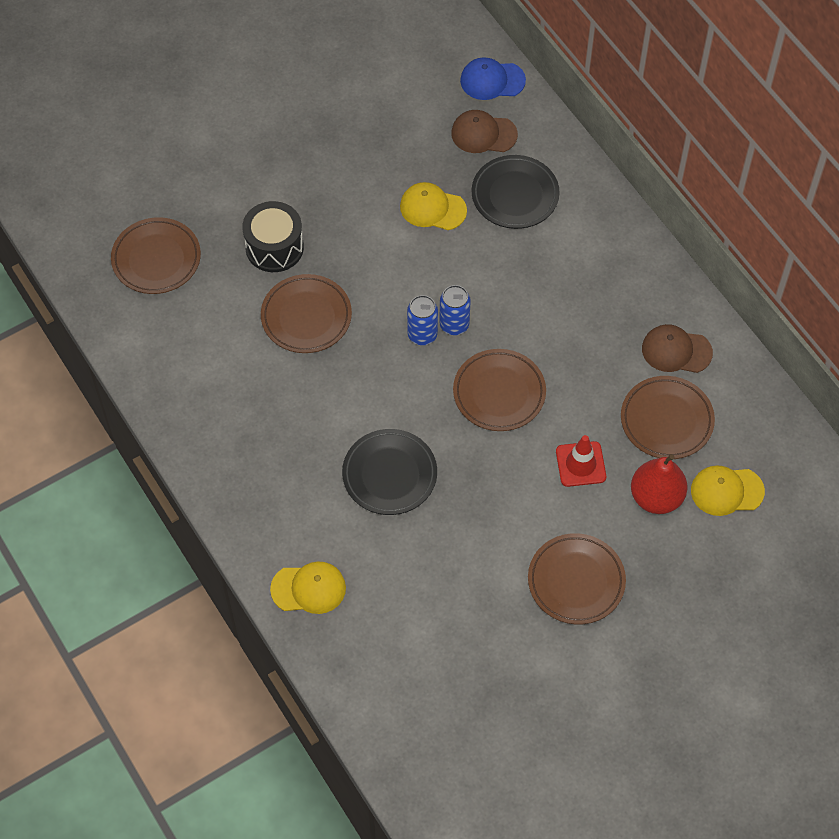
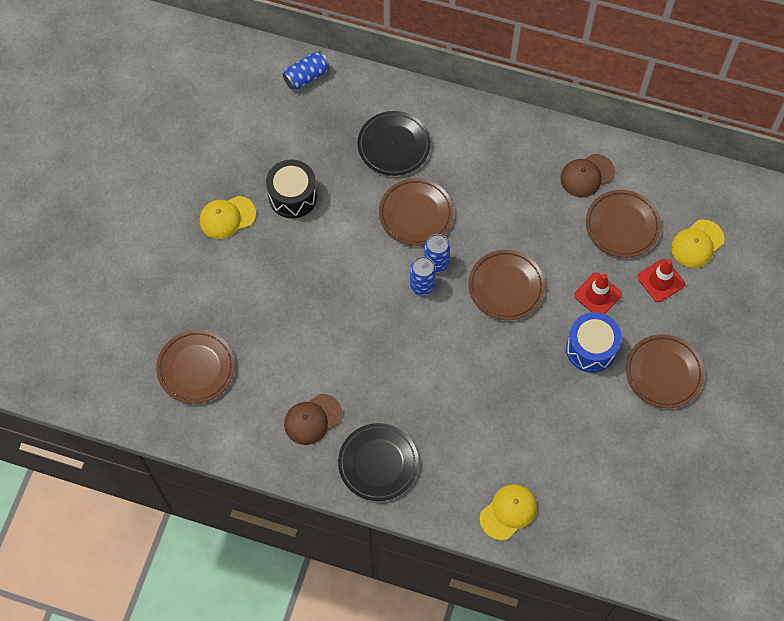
camera: 40 degrees left, 5 degrees up
(274, 247) = (269, 299): black drum -> black drum (292, 196)
(306, 317) = (336, 331): brown plate -> brown plate (416, 214)
(389, 475) = (488, 395): black plate -> black plate (378, 463)
(432, 208) = (349, 194): yellow cap -> yellow cap (227, 217)
(483, 134) = (335, 118): brown cap -> brown cap (312, 419)
(492, 80) = (306, 77): blue cap -> blue can
(526, 507) = (591, 348): none -> blue drum
(656, 497) = (660, 280): red pear -> red traffic cone

